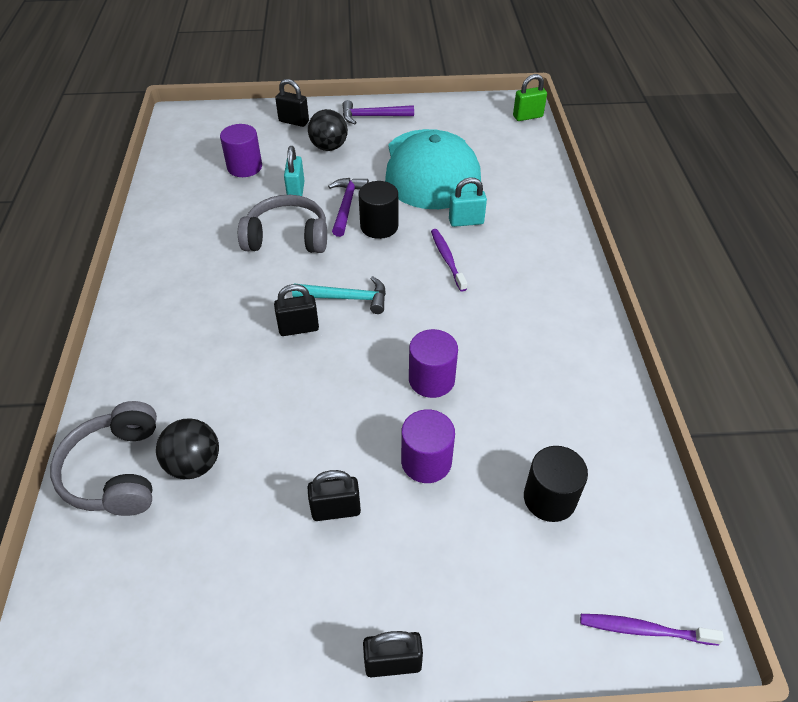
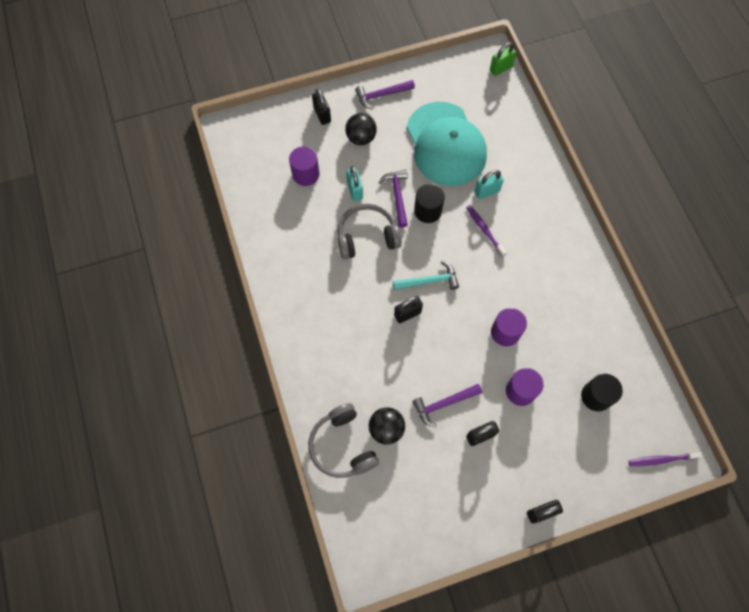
camera: 15 degrees left, 20 degrees up
(294, 121) = (322, 115): black padlock -> black padlock turned 60 degrees clockwise
(298, 451) = (443, 404): none -> purple hammer

